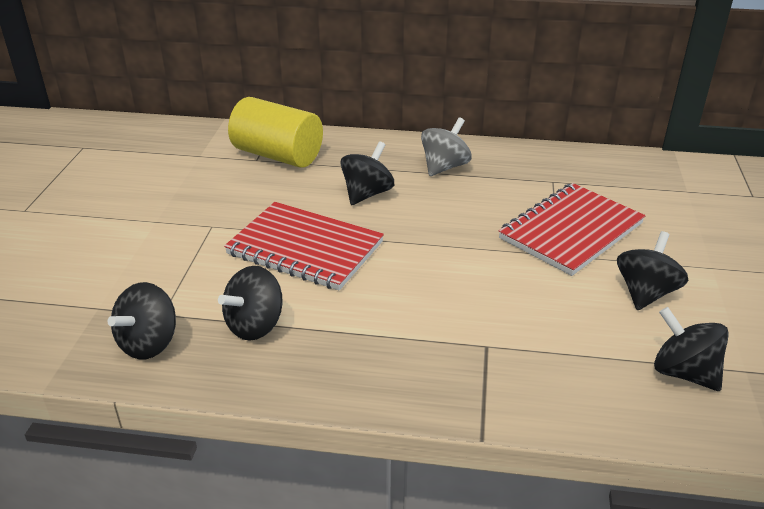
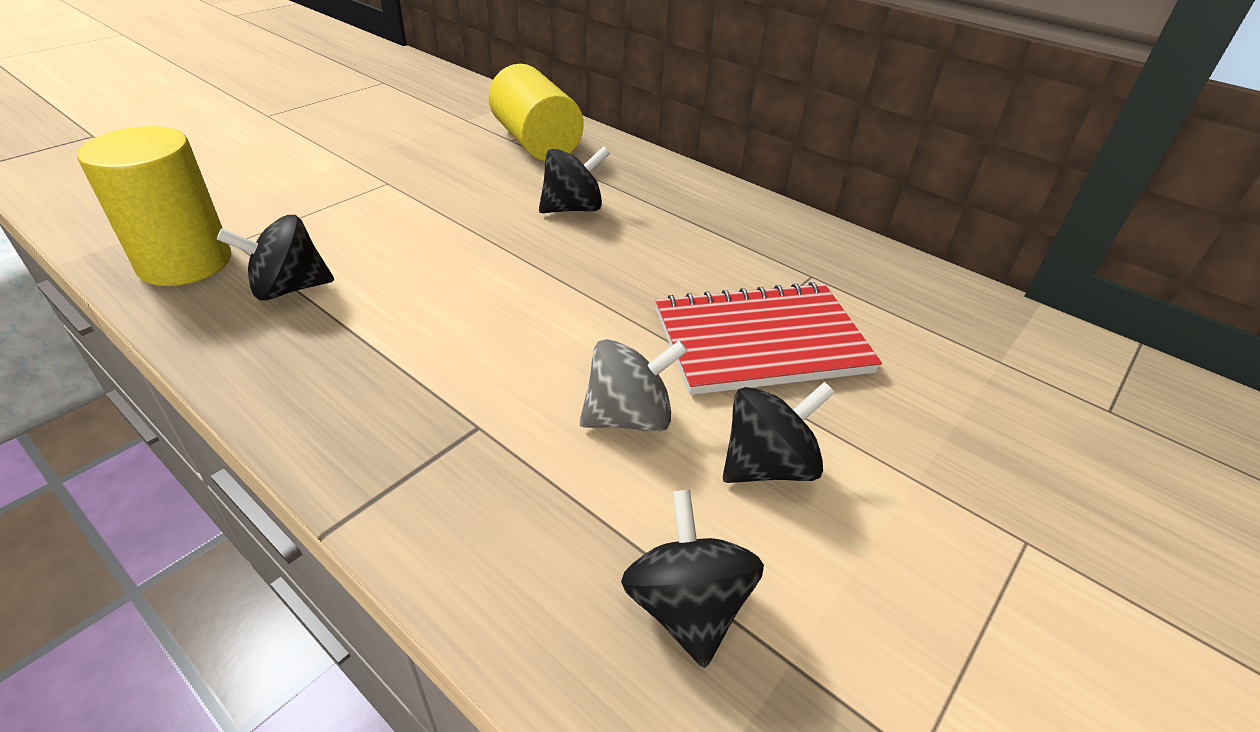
camera: 30 degrees right, 5 degrees up
(149, 343) = (185, 262): black spinning top -> yellow cylinder
(305, 249) = (437, 236): red notebook -> none
(444, 167) = (695, 212): grey spinning top -> grey spinning top (629, 417)

